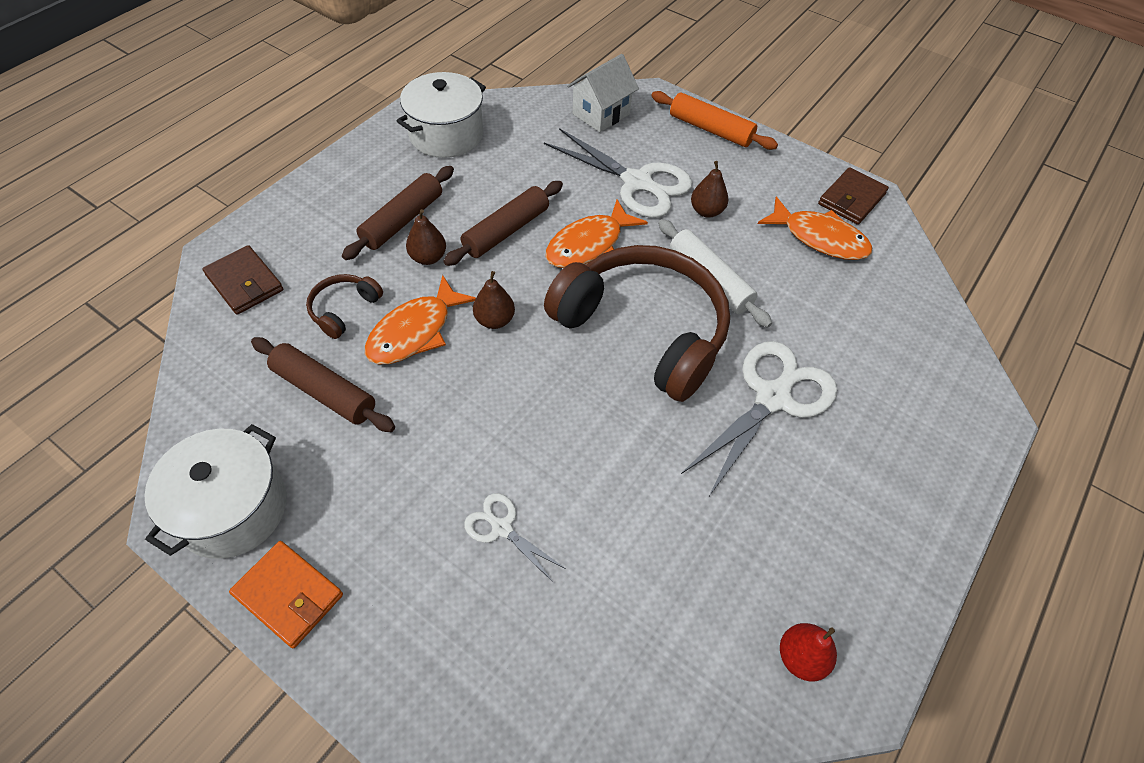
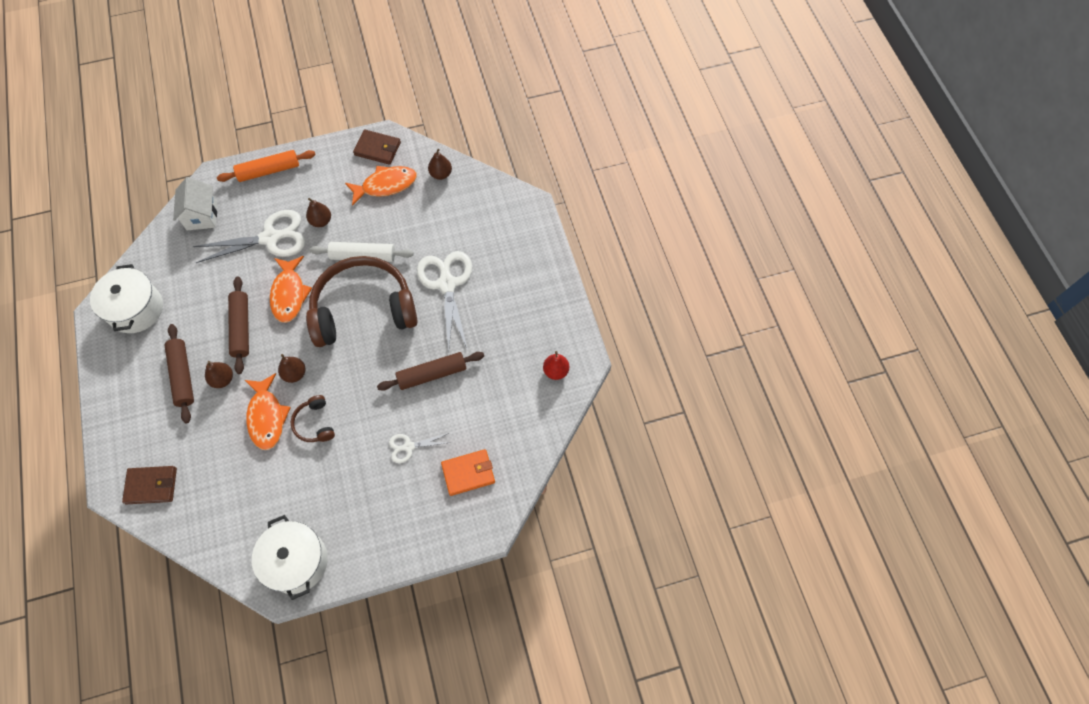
camera: 50 degrees left, 10 degrees up
(289, 595) = (363, 558): orange wallet -> orange wallet (468, 473)
(324, 392) = (265, 483): brown rolling pin -> brown rolling pin (432, 374)
(343, 309) = (219, 444): brown headphones -> brown headphones (314, 423)
(851, 199) = (377, 149): brown wallet -> brown wallet turned 60 degrees counterclockwise
(901, 281) = (441, 174): none -> brown pear

